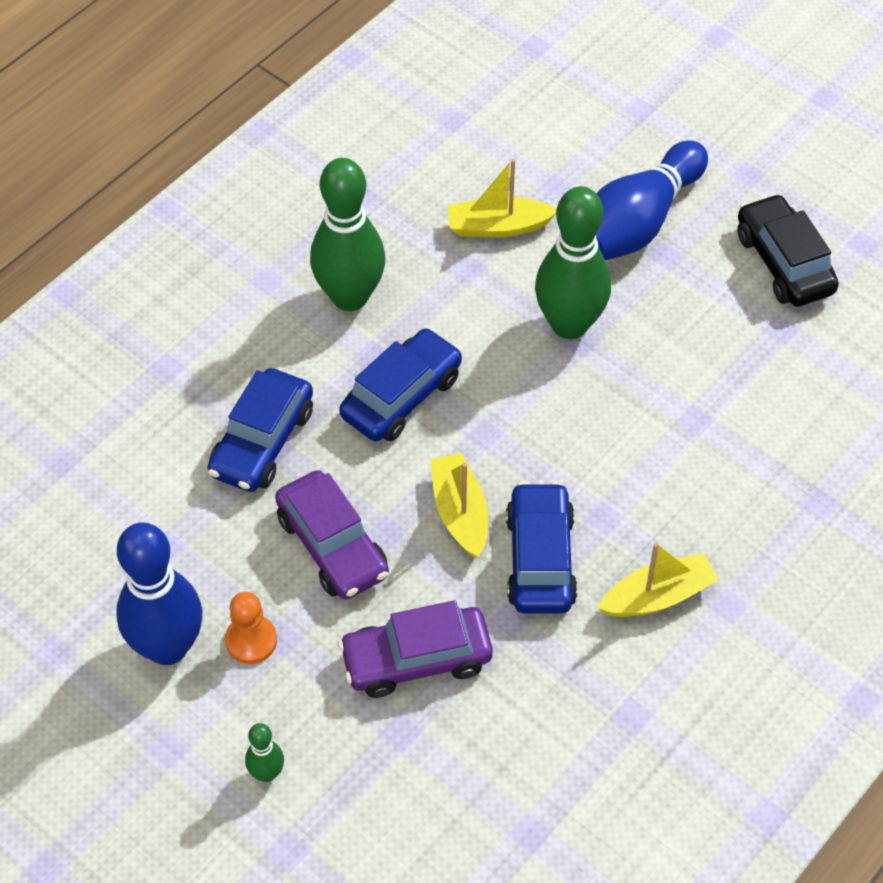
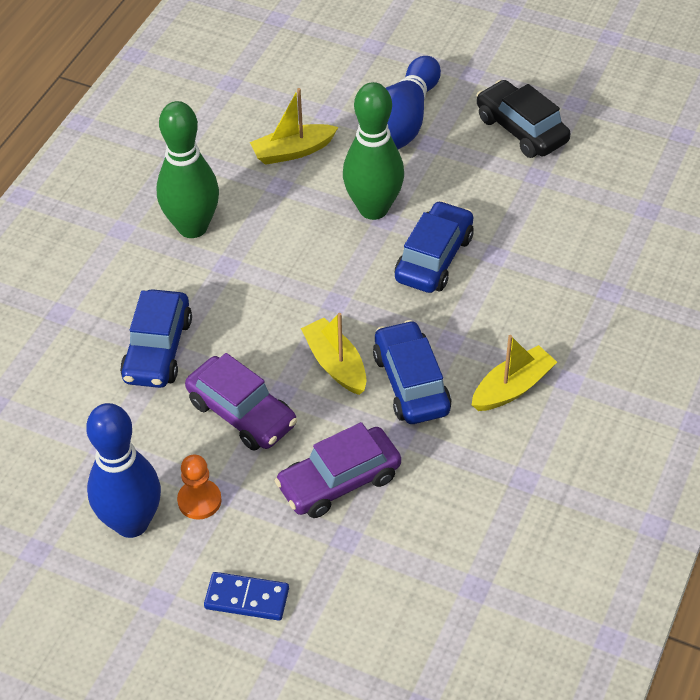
camera: 15 degrees left, 5 degrees down
(267, 773) = (247, 598): green bowling pin -> blue domino
(401, 396) = (259, 290): blue car -> blue car (434, 258)

